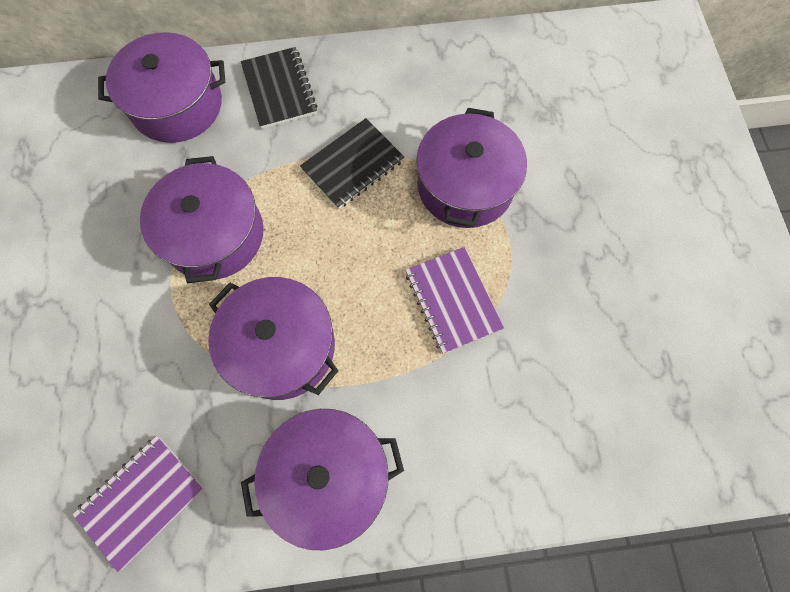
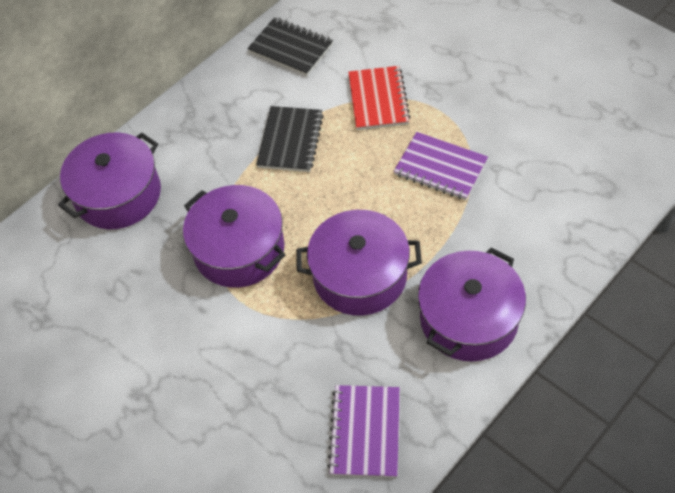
camera: 35 degrees left, 15 degrees down
(279, 90) = (186, 133): black notebook -> black notebook (291, 48)
(465, 185) = (378, 100): purple pot -> red notebook

